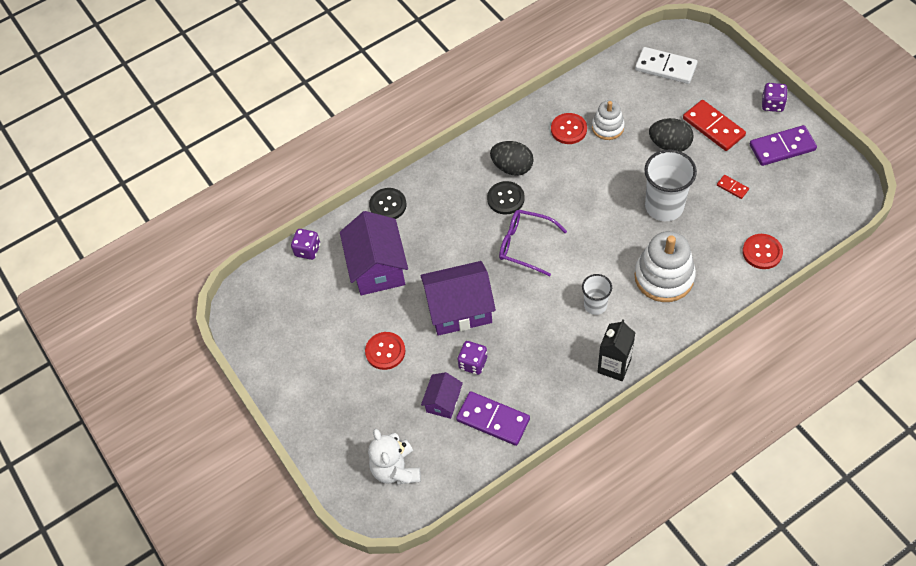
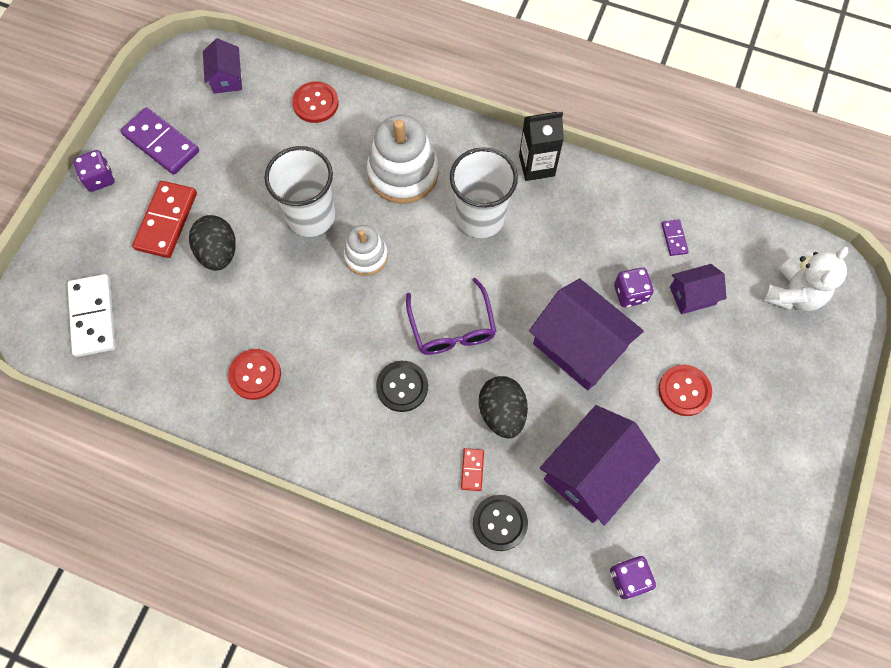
camera: 130 degrees left, 10 degrees up
(493, 420) = (674, 238): purple domino -> purple domino, size x0.48
(512, 167) = (352, 407): black egg -> black egg (502, 413)
(595, 305) = (480, 217): white cup -> white cup, size x1.75
(607, 127) = (227, 332): white stacking toy -> white stacking toy (366, 256)
(732, 187) = (245, 164): red domino -> red domino (472, 470)
(820, 208) = (226, 78): none -> purple house

